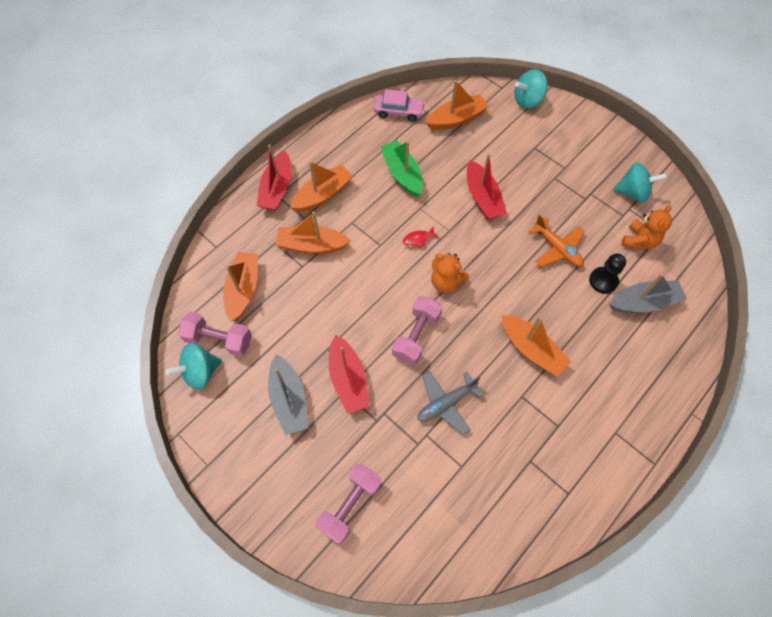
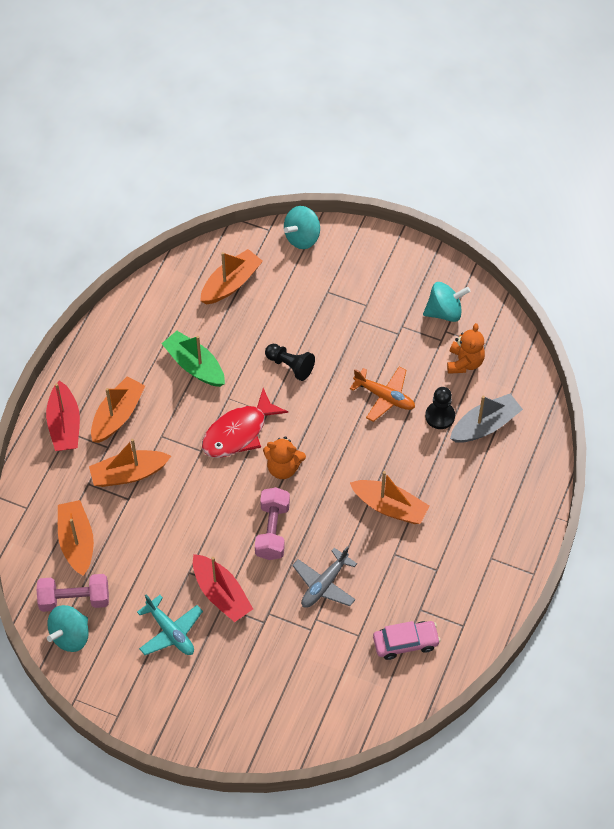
camera: 20 degrees left, 5 degrees down
(289, 399) = (170, 632): grey boat -> turquoise plane
(350, 505) = (267, 703): pink dumbbell -> none
(399, 111) = (163, 294): pink car -> pink car (405, 642)
(418, 239) = (238, 432): red fish -> red fish, size x2.30
(482, 197) = (290, 366): red boat -> black pawn

